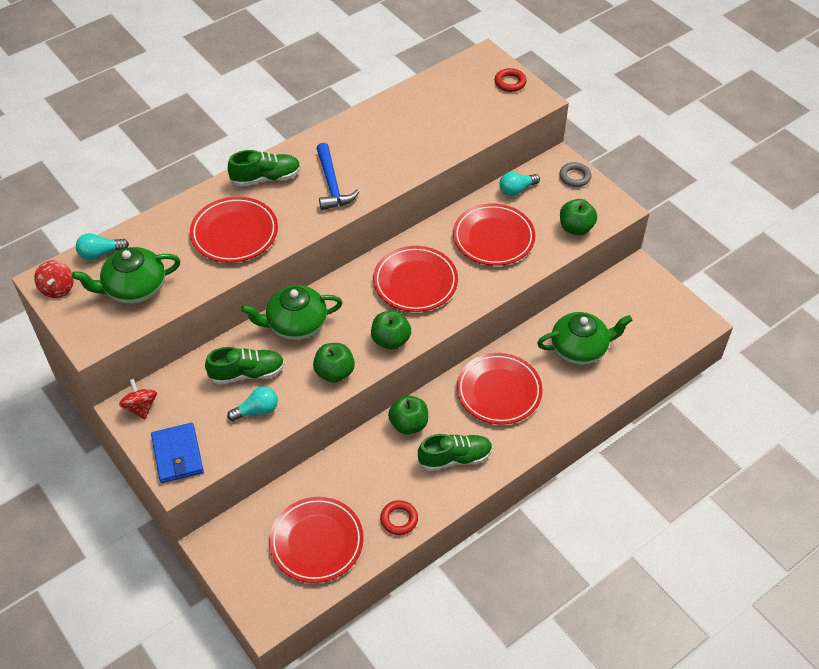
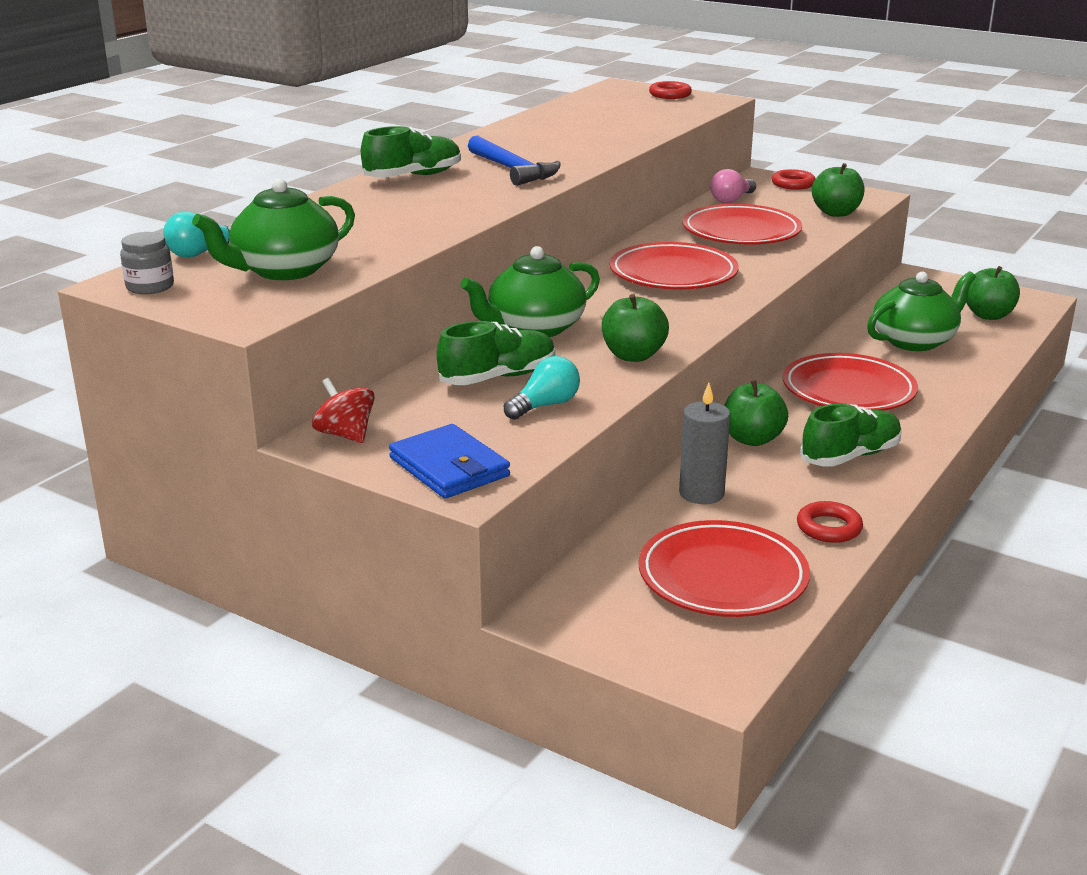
camera: 20 degrees left, 25 degrees down
(57, 288) = (150, 287): red spinning top -> grey jar
(234, 233) = (406, 214): red plate -> none
(349, 466) = (701, 493): none -> grey candle
(390, 340) = (688, 319): green apple -> green apple (988, 315)
(516, 190) = (731, 200): turquoise light bulb -> pink light bulb
(575, 177) = (793, 184): grey ring -> red ring

